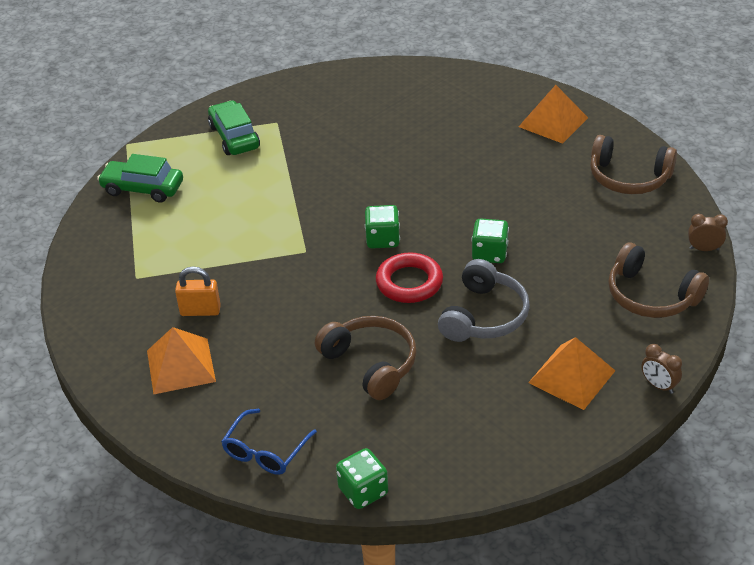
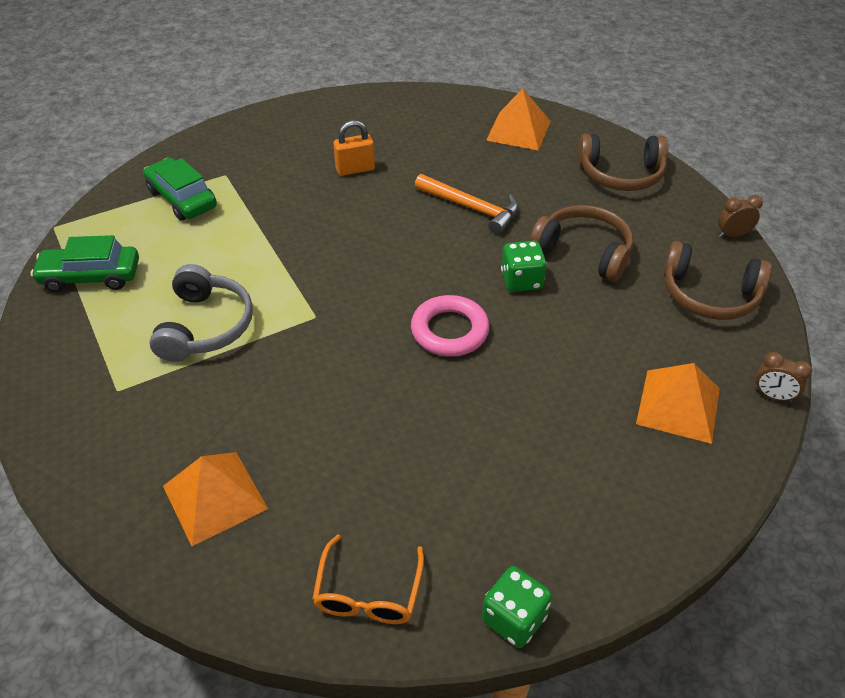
camera: 20 degrees left, 5 degrees up
(200, 311) = (215, 417): orange padlock -> orange padlock (355, 169)
(265, 451) = (368, 593): blue glasses -> orange glasses
(371, 364) = (449, 441): brown headphones -> brown headphones (584, 252)
(382, 239) = (398, 286): green dice -> none
(409, 282) = (449, 331): red ring -> pink ring
(475, 185) = (471, 208): none -> orange hammer
(484, 316) = (549, 353): grey headphones -> grey headphones (205, 326)

